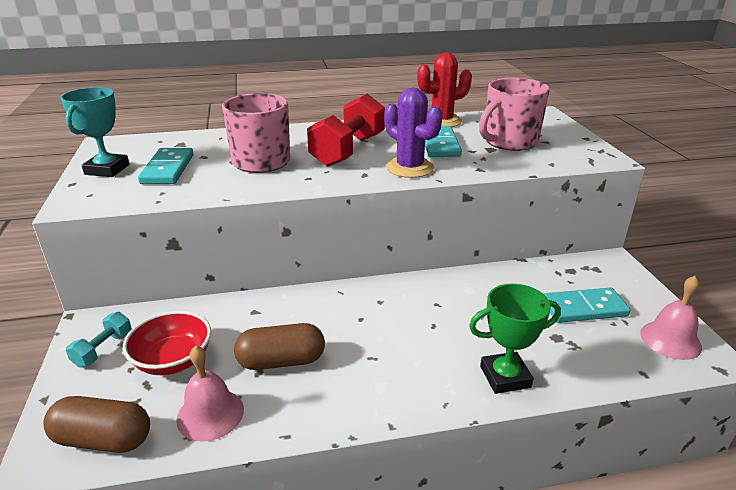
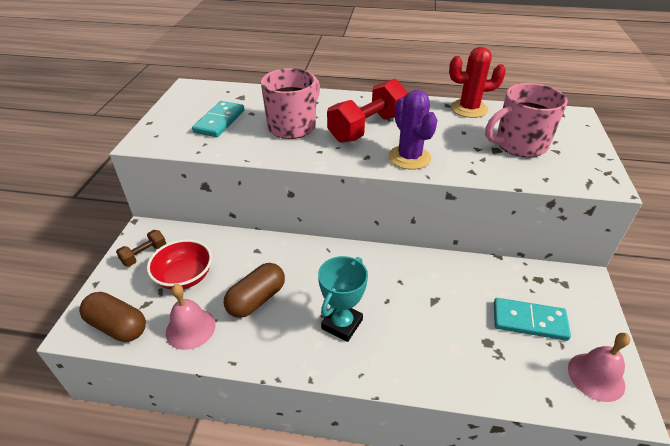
camera: 20 degrees right, 10 degrees up
(103, 349) = (144, 255): turquoise dumbbell -> brown dumbbell
(107, 169) = (178, 113): turquoise trophy -> turquoise trophy (342, 324)
(281, 361) = (256, 299): brown capsule -> brown capsule turned 60 degrees counterclockwise
(440, 145) = (451, 136): turquoise domino -> none
(505, 377) = (422, 366): green trophy -> none

